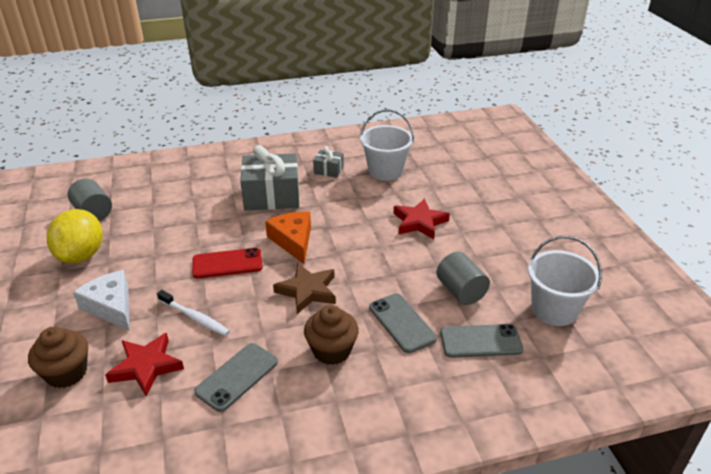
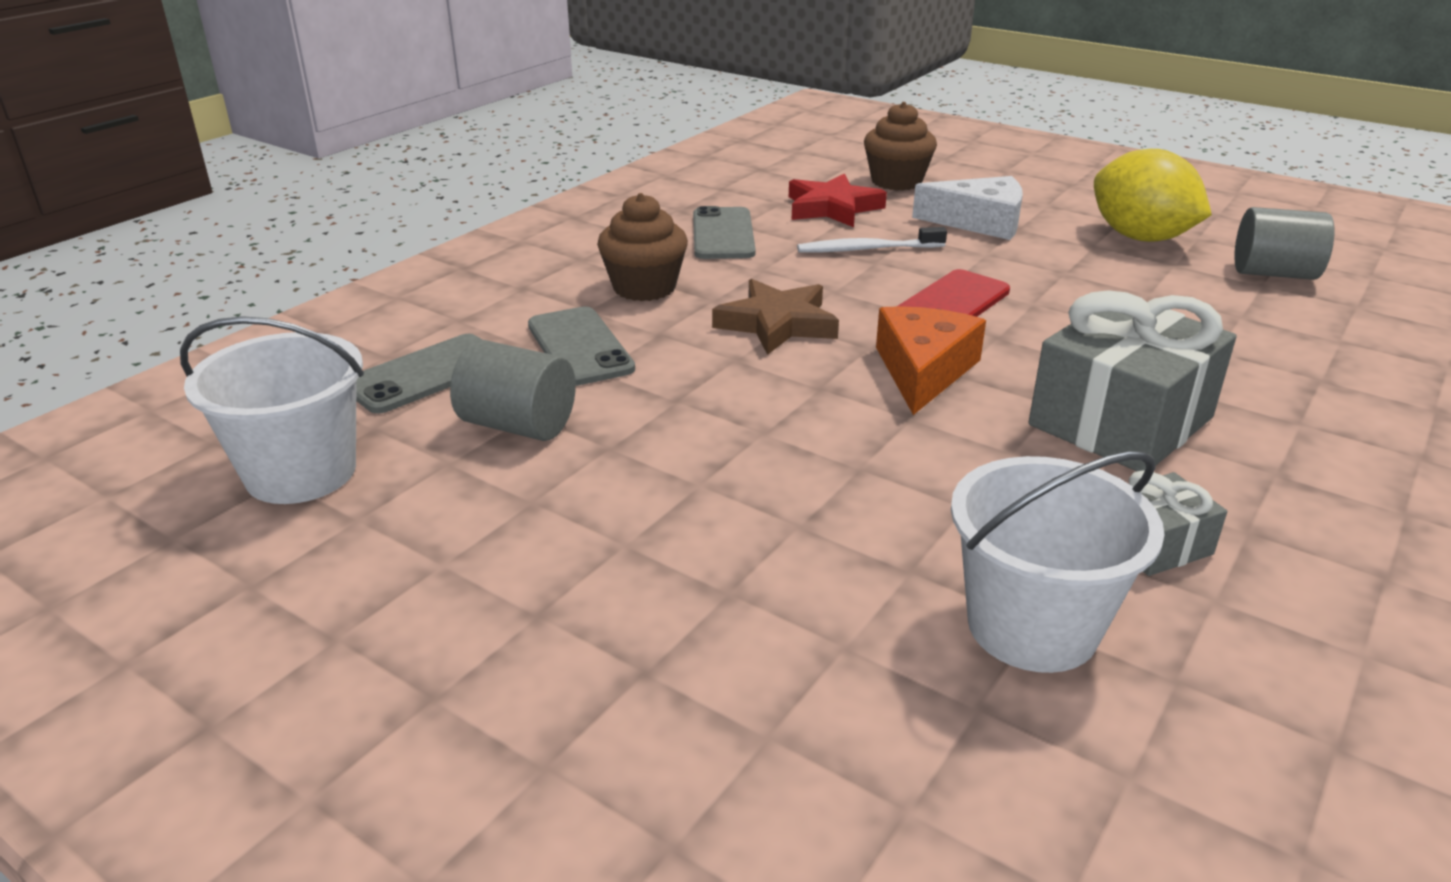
camera: 140 degrees right, 5 degrees down
(293, 241) = (923, 370): orange cheese -> orange cheese turned 105 degrees counterclockwise
(402, 323) = (580, 347): grey phone -> grey phone turned 45 degrees clockwise
(419, 222) = (746, 518): red star -> none

